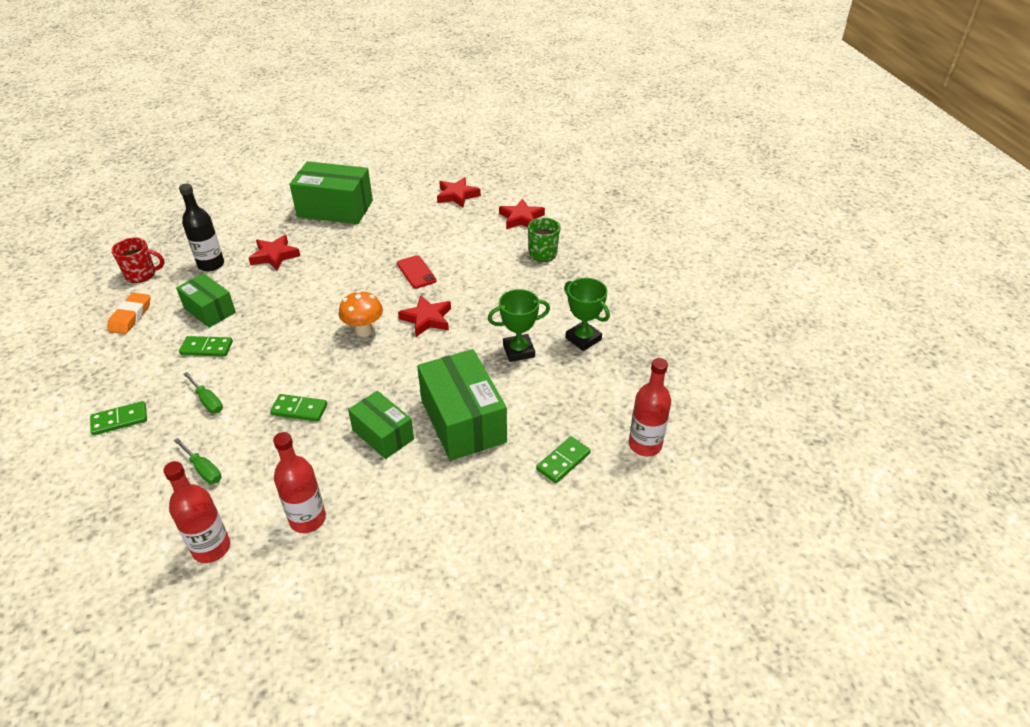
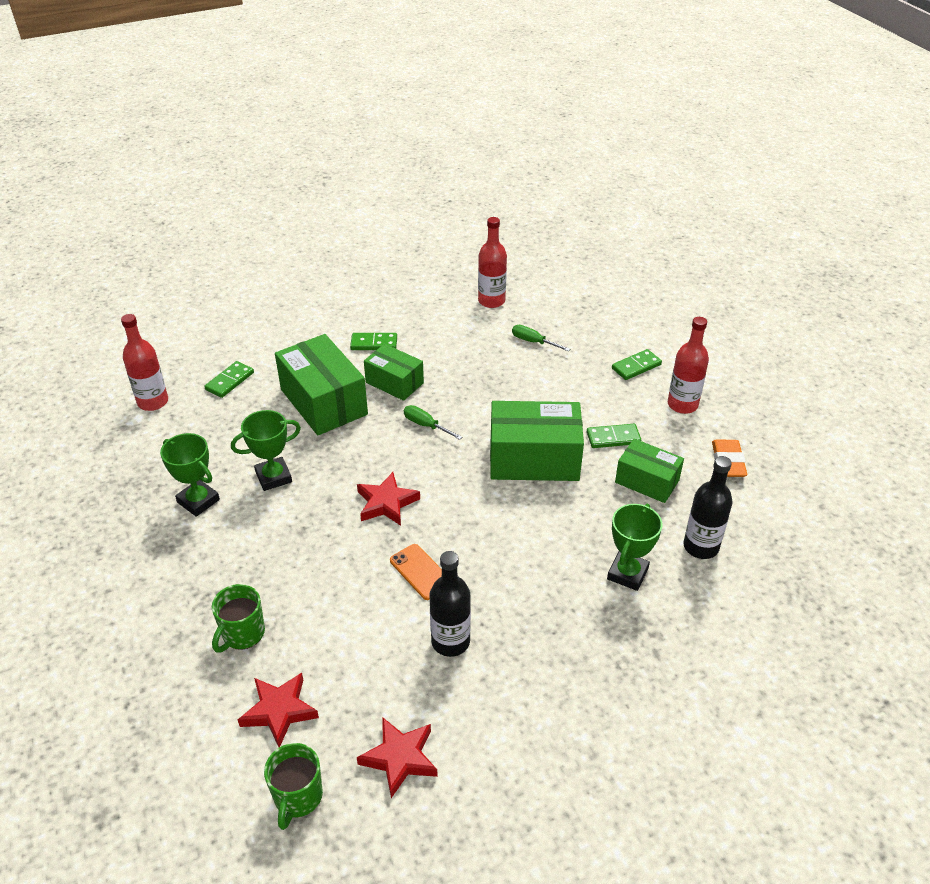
camera: 170 degrees right, 0 degrees up
(142, 274) = (774, 519): red mug -> none
(207, 401) = (571, 390): green screwdriver -> green screwdriver (426, 425)
(275, 256) = (627, 573): red star -> green trophy
(299, 410) = (481, 393): green domino -> green domino (374, 343)
(307, 519) = (431, 323): red bottle -> red bottle (682, 405)
(335, 208) = (597, 688): green box -> green box (534, 459)
(364, 331) = (454, 479): orange mushroom -> none
(411, 236) = (450, 641): none -> black bottle
(416, 272) = (420, 572): red phone -> orange phone
(513, 189) = (298, 797): none -> green mug

